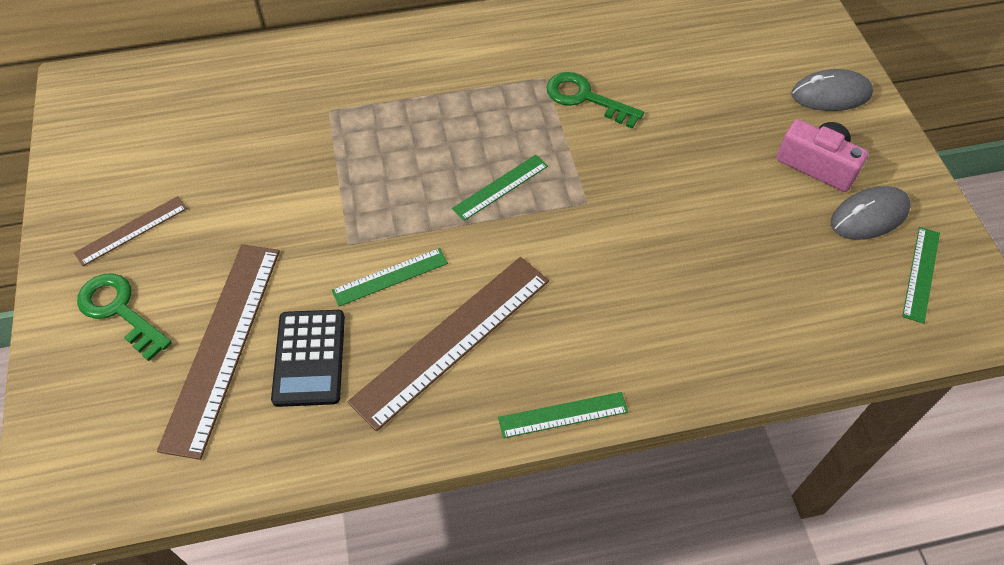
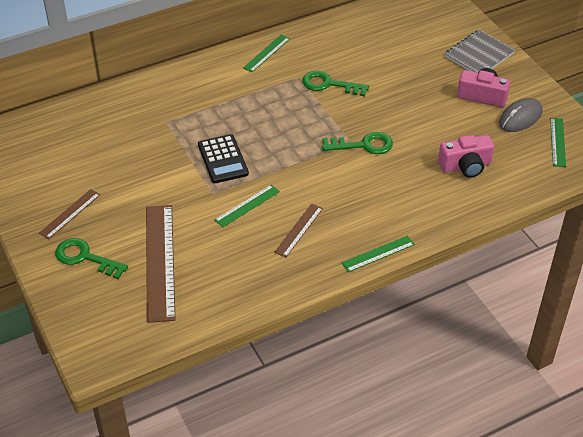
camera: 15 degrees left, 10 degrees down
(309, 358) = (216, 257): black calculator -> black calculator (223, 159)
(452, 339) = (299, 230): brown ruler -> brown ruler, size x0.51
(500, 187) = (295, 144): green ruler -> green ruler (266, 53)
(603, 211) = (363, 145): none -> green key
(755, 284) = (465, 166): none -> pink camera
(830, 94) = (479, 55): grey mouse -> grey notebook

